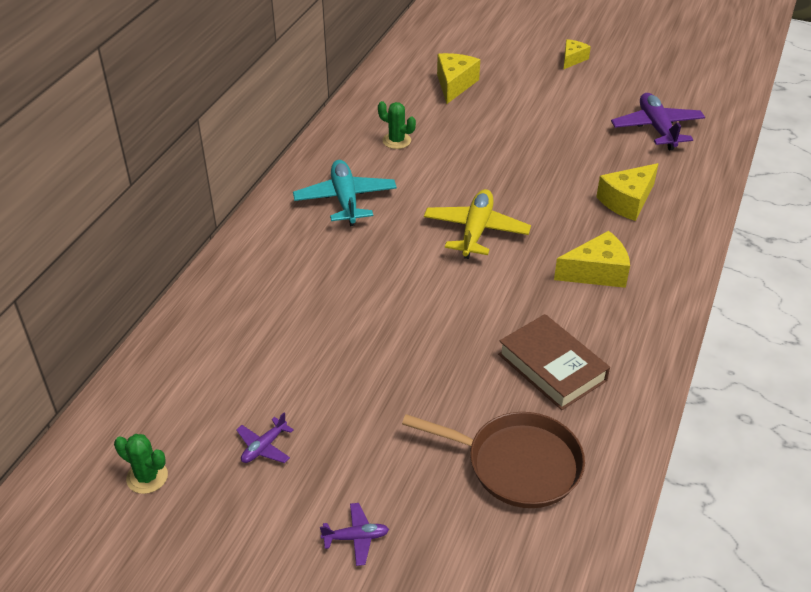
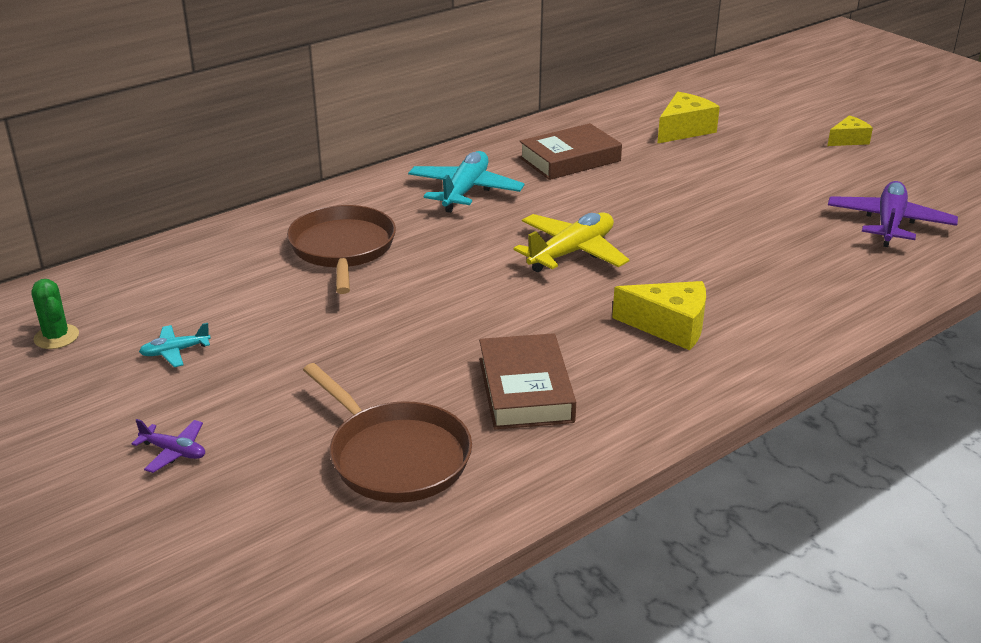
camera: 30 degrees right, 10 degrees down
(264, 447) = (175, 351): purple plane -> turquoise plane
(302, 292) = (342, 248): none -> brown pan
(396, 141) = (570, 159): green cactus -> brown book
(627, 201) = (777, 277): yellow cheese -> none

